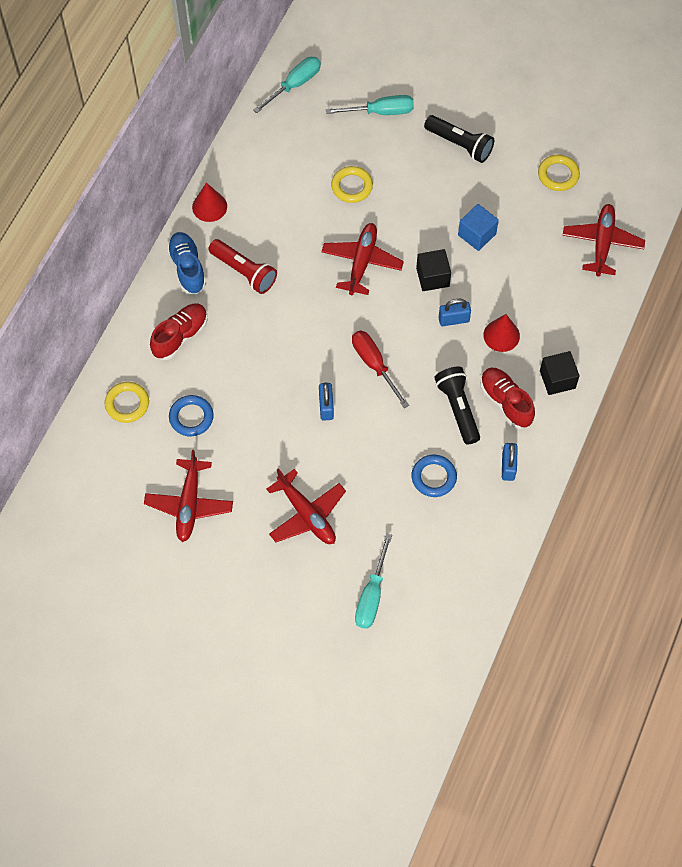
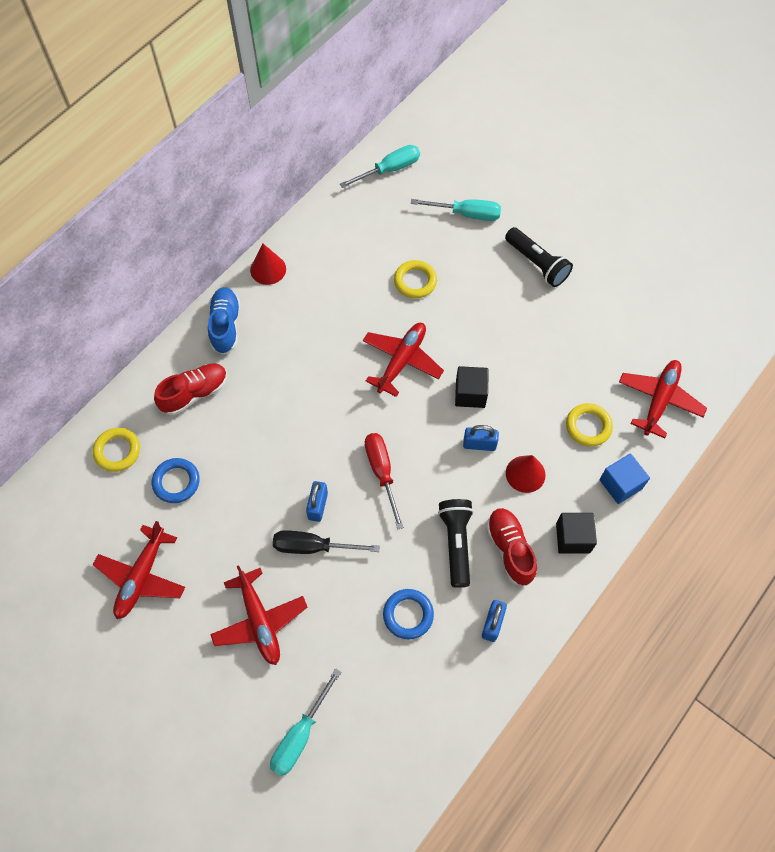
camera: 15 degrees right, 0 degrees up
(244, 272) = (280, 342): red flashlight -> none
(333, 442) = (313, 547): none -> black screwdriver
(477, 234) = (529, 360): blue cube -> blue cube (620, 484)
(558, 175) = (630, 317): yellow ring -> yellow ring (588, 426)

